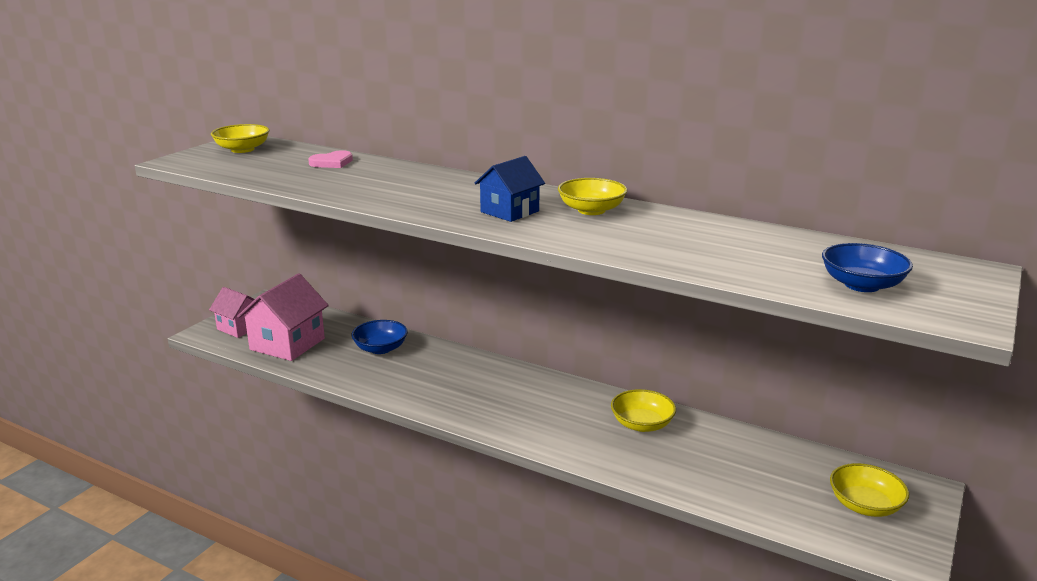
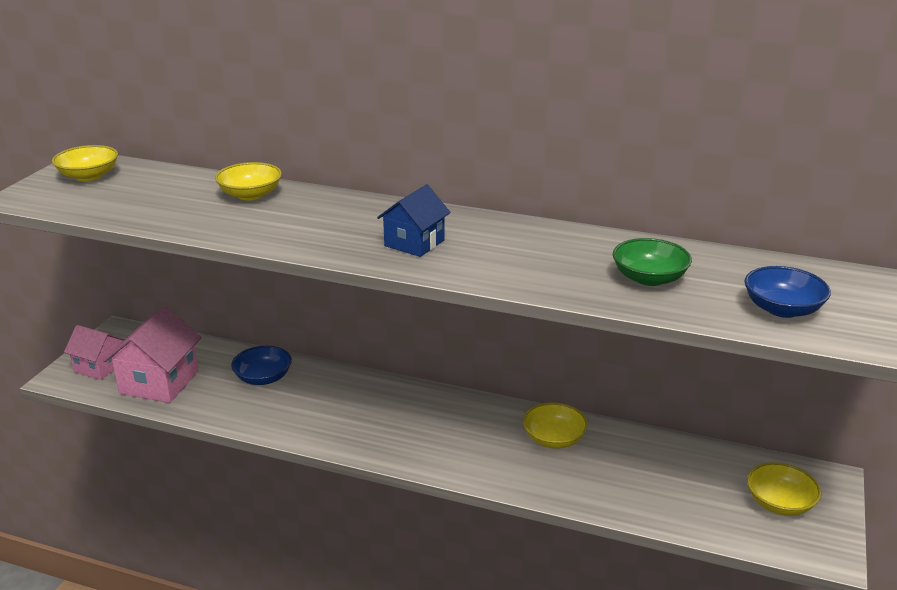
camera: 10 degrees left, 5 degrees up
(332, 162) = (198, 188): pink heart -> none
(591, 210) = (497, 235): yellow bowl -> yellow bowl (250, 195)
(730, 252) = (649, 278): none -> green bowl

